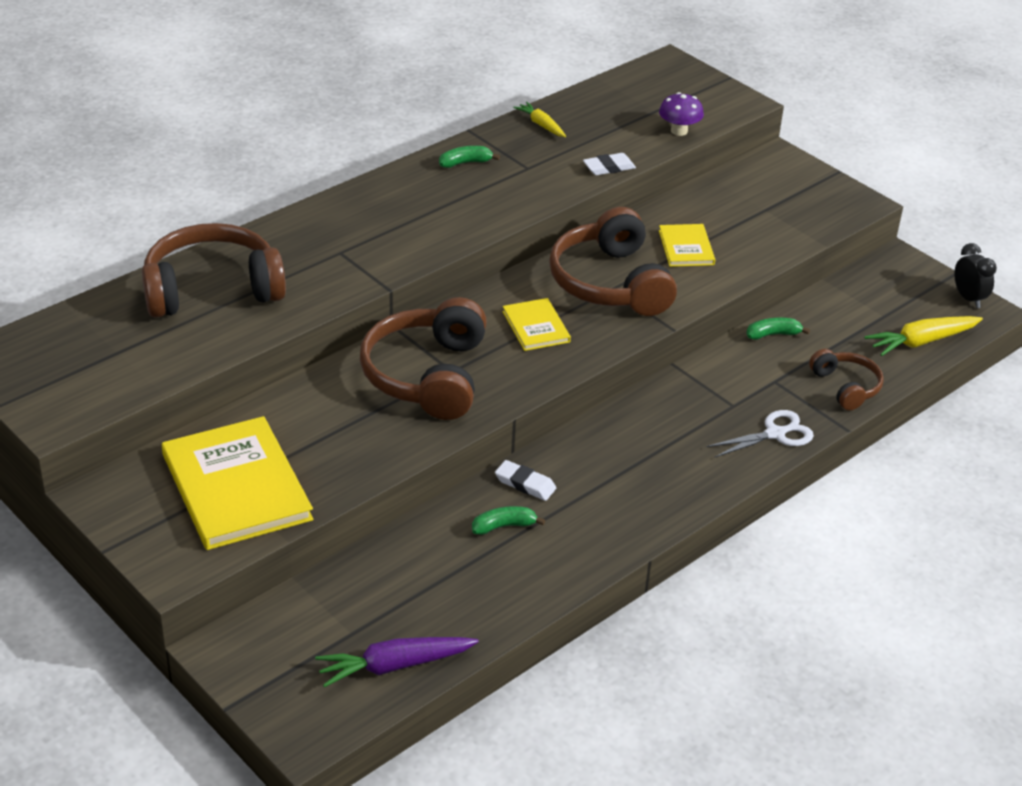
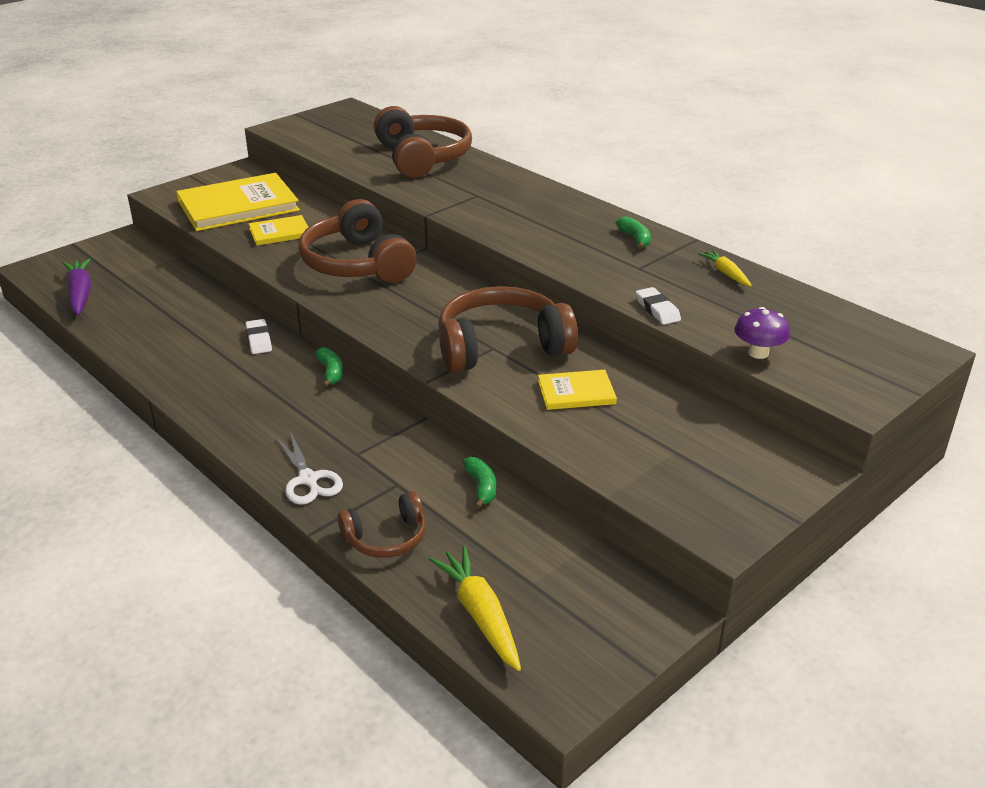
camera: 90 degrees right, 5 degrees down
(427, 376) = (357, 264): brown headphones -> brown headphones turned 120 degrees counterclockwise
(504, 526) = (210, 331): green banana -> green banana (330, 372)
(525, 484) = (259, 340): white eraser -> white eraser turned 45 degrees counterclockwise
(536, 327) = (426, 309): yellow book -> yellow book (280, 232)
(541, 125) = (725, 273): yellow carrot -> yellow carrot turned 75 degrees counterclockwise
(968, 298) = (588, 678): black clock -> none

